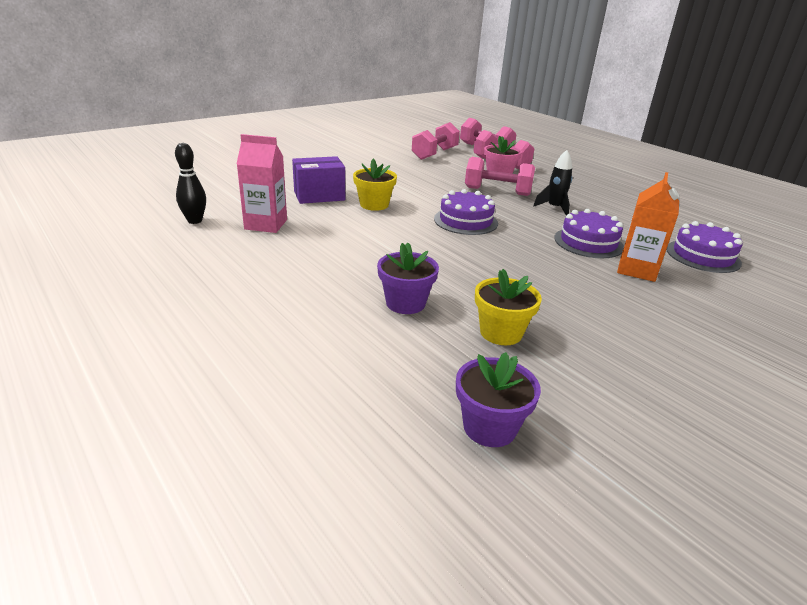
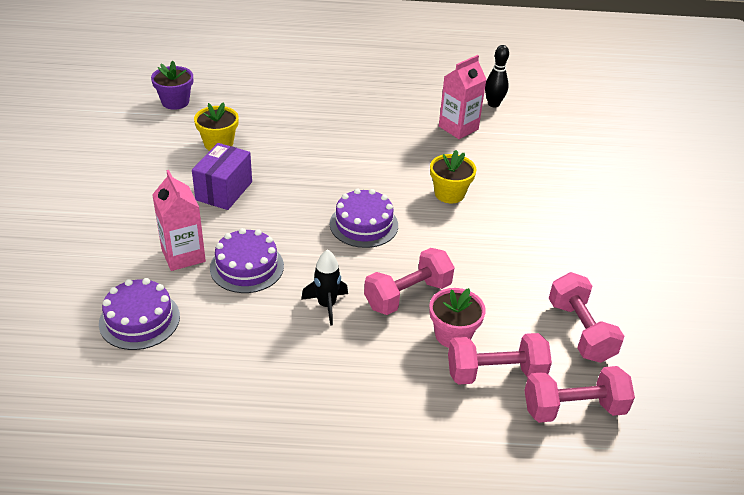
camera: 130 degrees right, 10 degrees up
(319, 196) = (498, 175): purple box -> purple box (224, 191)
(405, 303) = (287, 130): purple flower pot -> none
(637, 270) = (183, 255): orange carton -> pink carton

